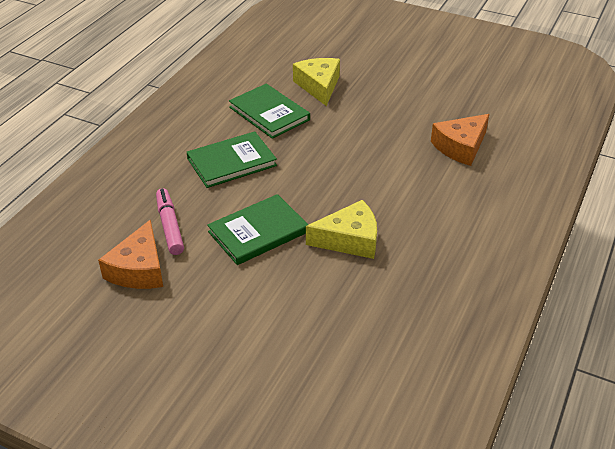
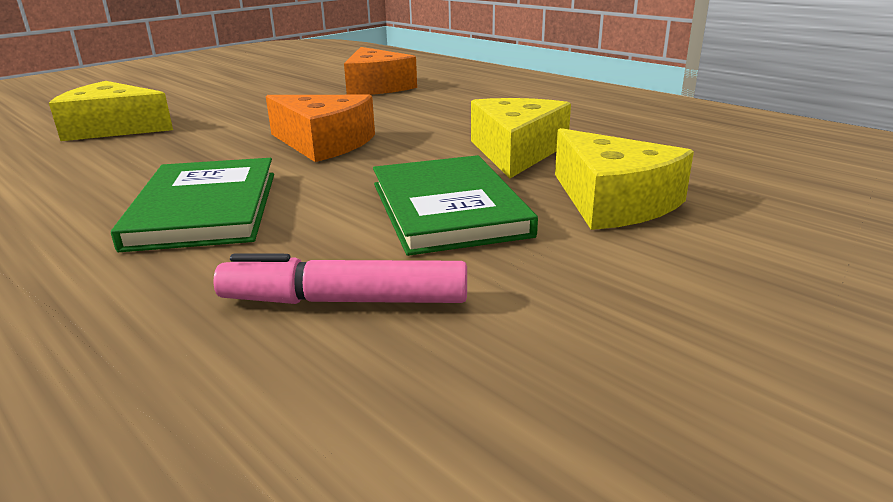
camera: 70 degrees left, 15 degrees down
(139, 269) = (487, 368): orange cheese -> orange cheese (324, 143)
(269, 113) = (114, 165): green book -> none
(288, 286) = (613, 202): none -> yellow cheese

